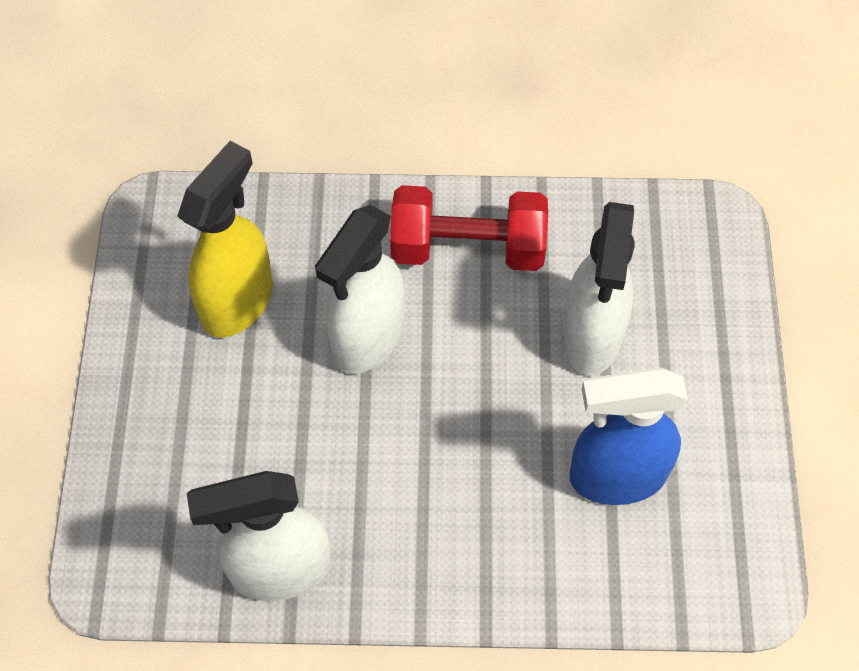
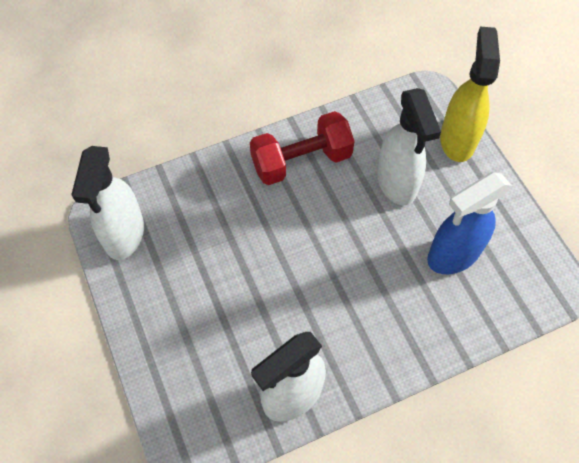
camera: 25 degrees left, 0 degrees up
(238, 301) = (182, 246): yellow spray bottle -> yellow spray bottle (457, 139)
(367, 338) = (271, 236): white spray bottle -> white spray bottle (124, 235)

